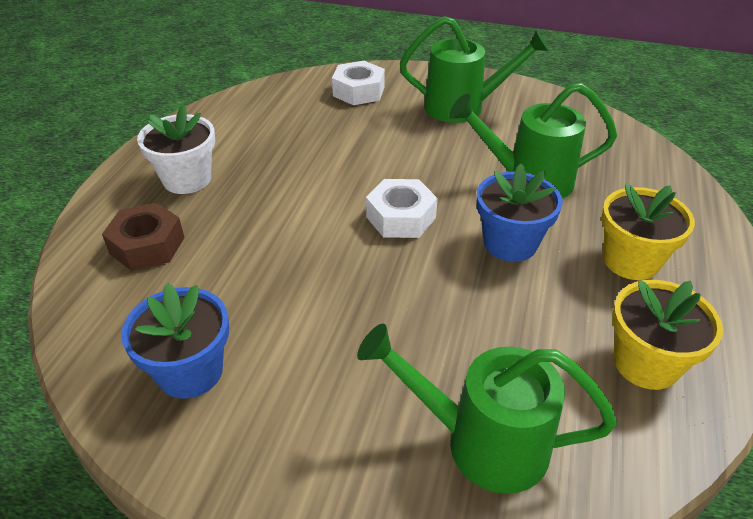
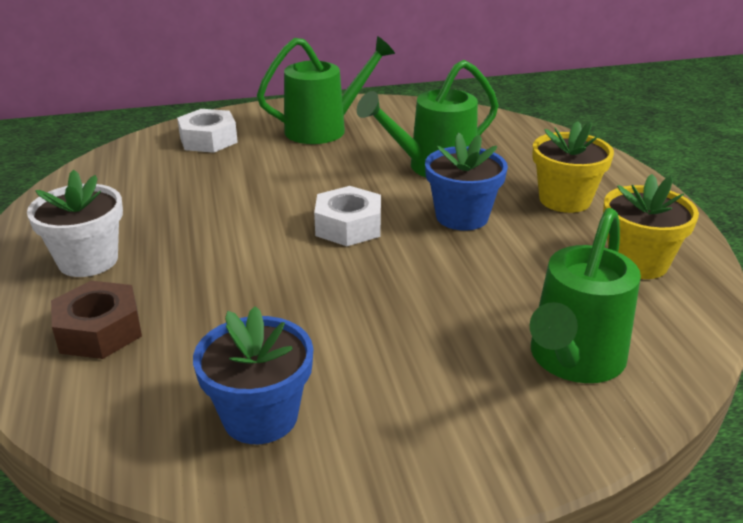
camera: 30 degrees left, 10 degrees down
(481, 442) = (572, 361): green watering can -> green watering can turned 45 degrees counterclockwise

